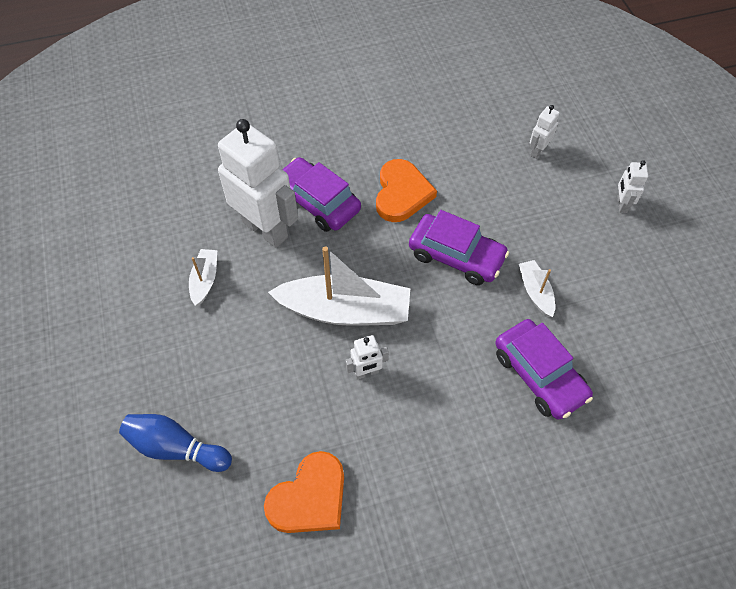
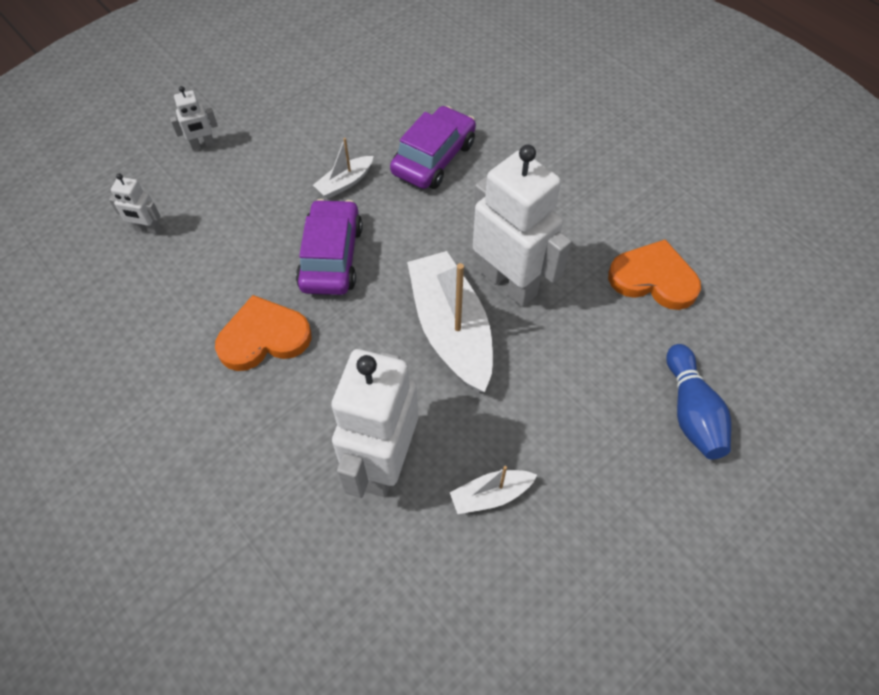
camera: 115 degrees left, 0 degrees up
(317, 202) = (314, 423): purple car -> none
(366, 372) = (509, 283): white robot -> white robot, size x2.28

